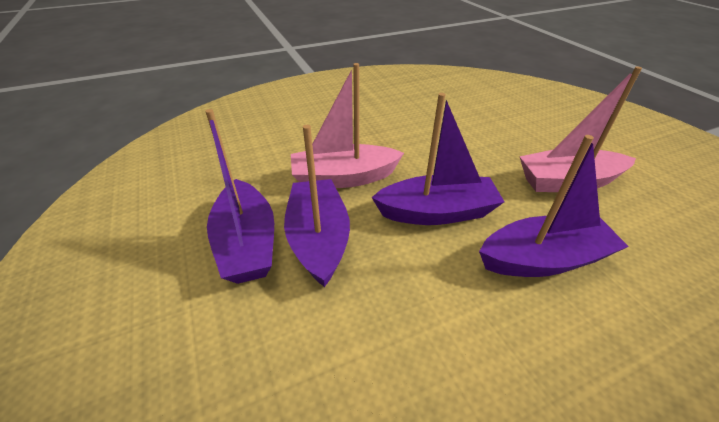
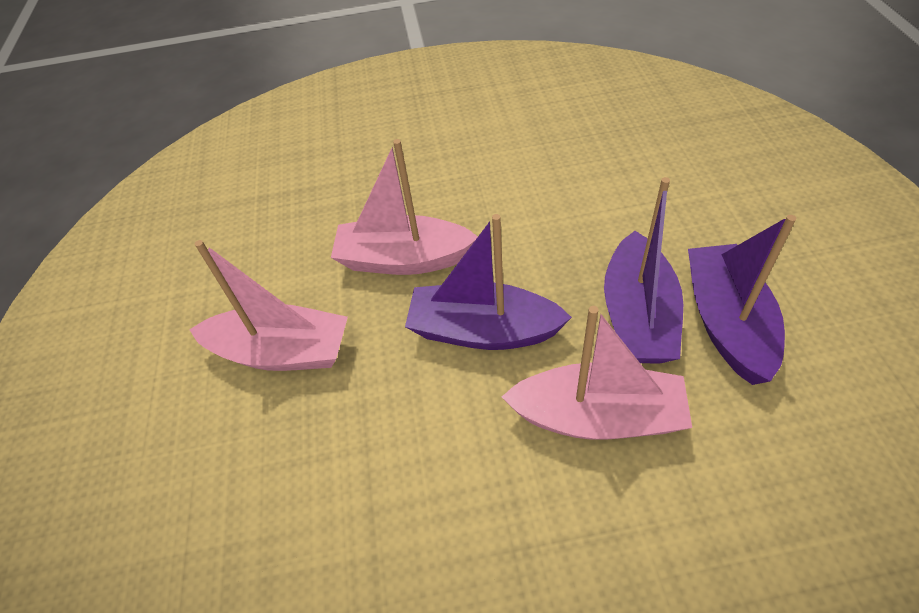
camera: 160 degrees left, 10 degrees up
(543, 259) = (403, 259): purple boat -> pink boat

